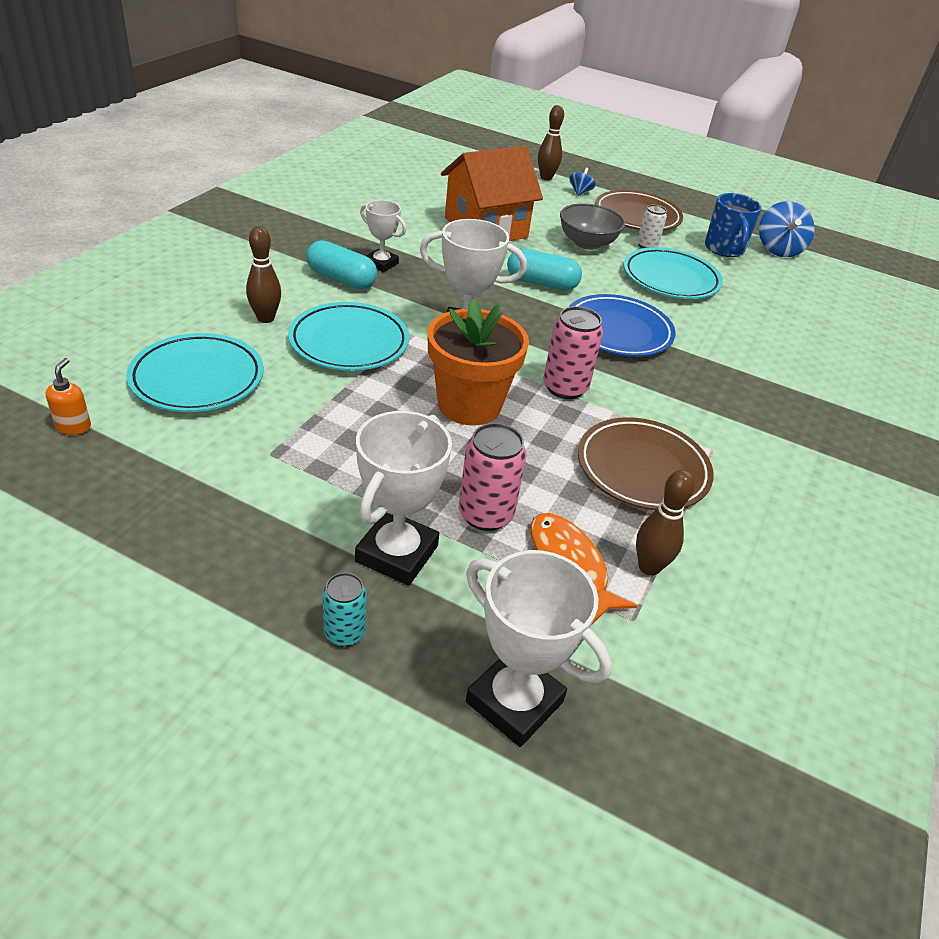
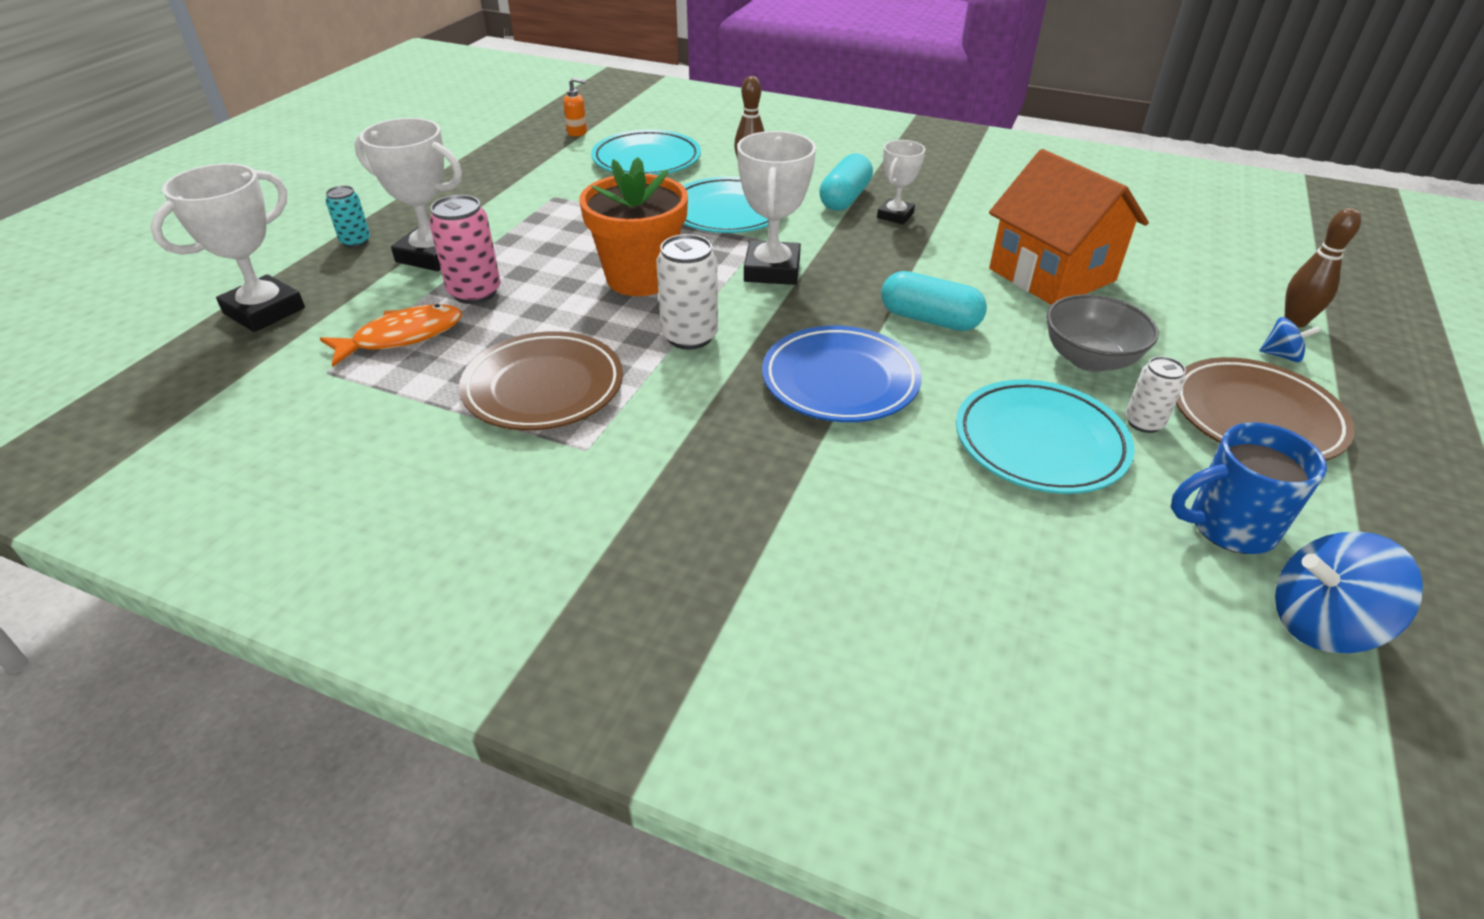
camera: 90 degrees right, 0 degrees up
(541, 283) = (929, 319): turquoise capsule -> turquoise capsule turned 75 degrees counterclockwise
(565, 388) = (689, 336): pink can -> white can
(649, 567) = (390, 384): brown bowling pin -> none

